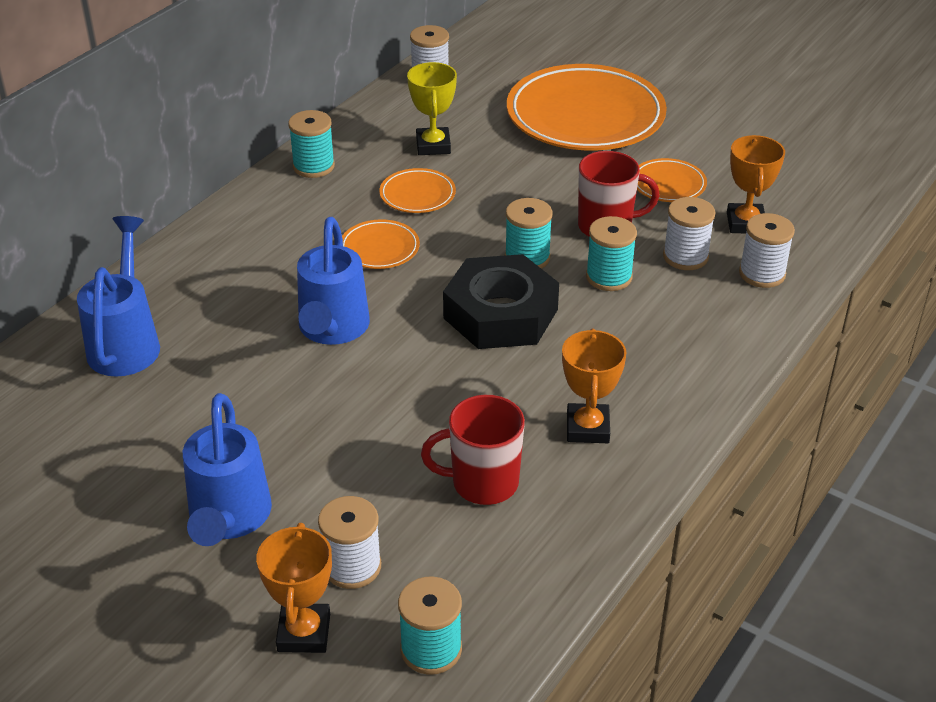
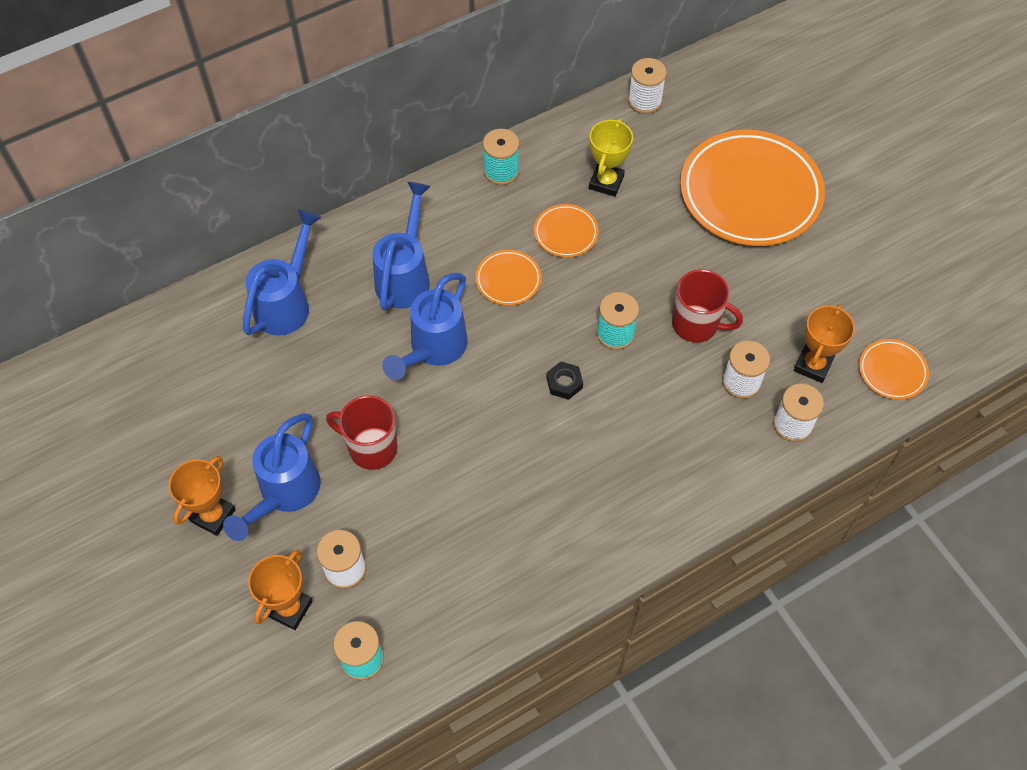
camera: 25 degrees right, 20 degrees up
(258, 278) = (405, 275): none -> blue watering can
(482, 483) = (467, 536): red mug -> red mug (371, 448)
(500, 313) = (564, 383): black nut -> black nut, size x0.40
(587, 428) = (568, 519): orange trophy -> orange trophy (213, 515)
(609, 277) = (668, 379): turquoise spool -> none
(668, 184) = (774, 298): orange plate -> orange plate (892, 371)

